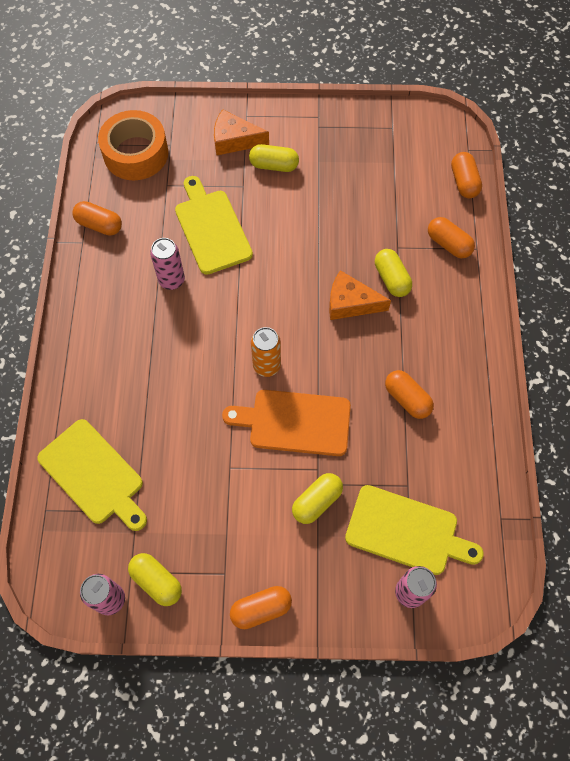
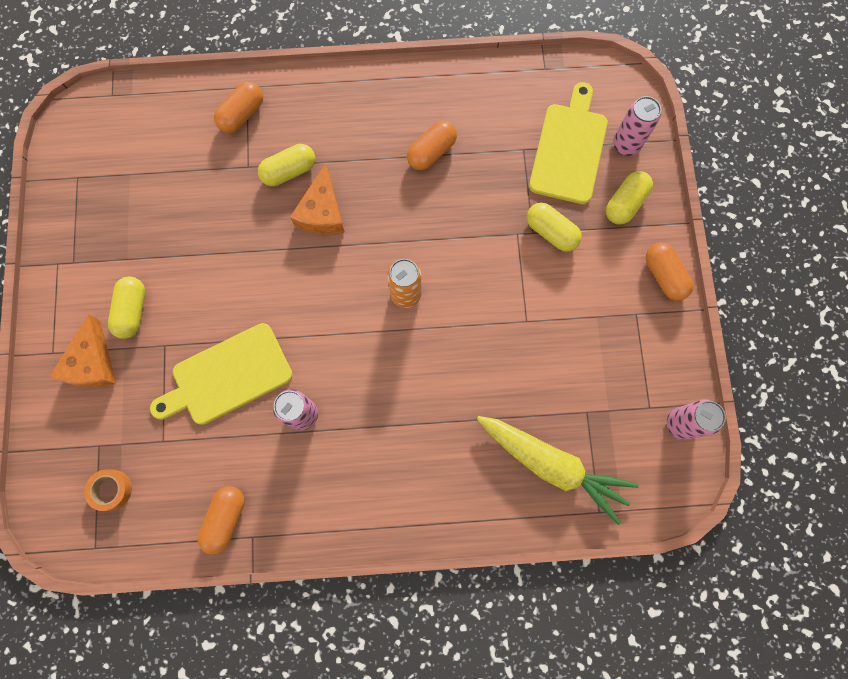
camera: 95 degrees left, 10 degrees up
(94, 474) = (552, 465): yellow cutting board -> yellow carrot
(136, 153) = (112, 490): orange tape -> orange tape, size x0.46
(157, 581) = (655, 379): yellow capsule -> yellow capsule (625, 203)
(294, 422) = (469, 260): orange cutting board -> none
(464, 182) = (158, 99): orange capsule -> none

